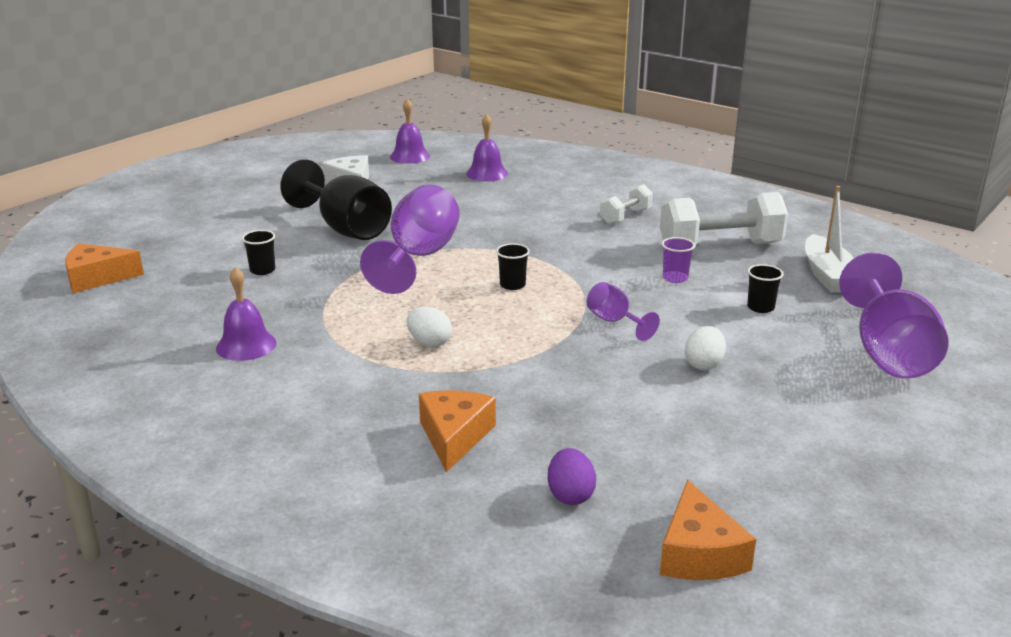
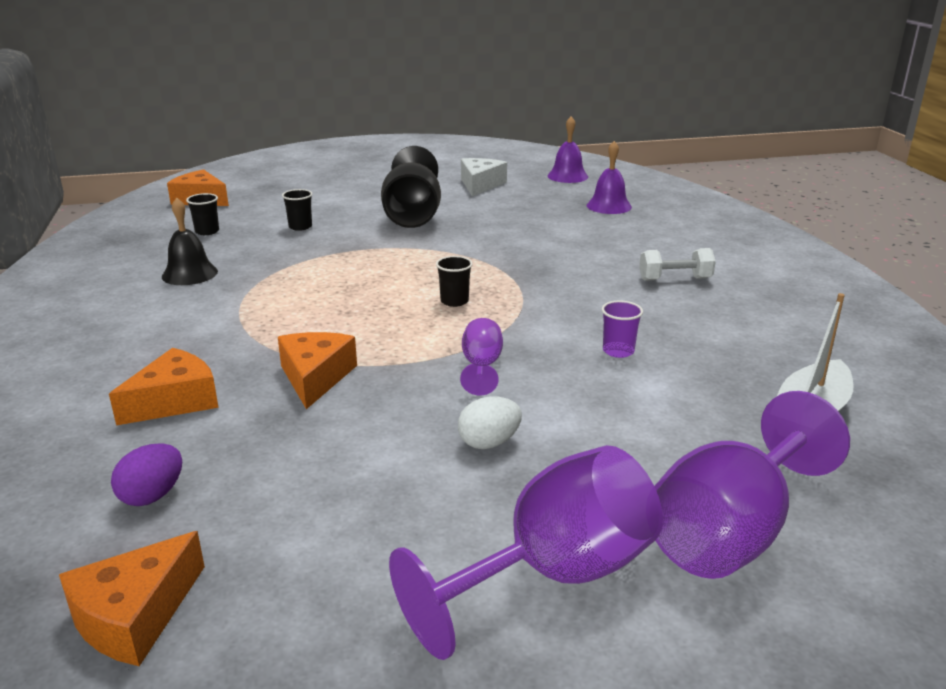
camera: 40 degrees right, 0 degrees up
(246, 345) = (189, 274): purple bell -> black bell
(419, 257) = (423, 254): purple goblet -> purple goblet (553, 575)
(429, 343) = (302, 321): white egg -> none
(521, 376) = (315, 377): none -> orange cheese
(720, 246) = (727, 339): white dumbbell -> none
(760, 307) = (658, 415): black cup -> black cup (207, 231)

